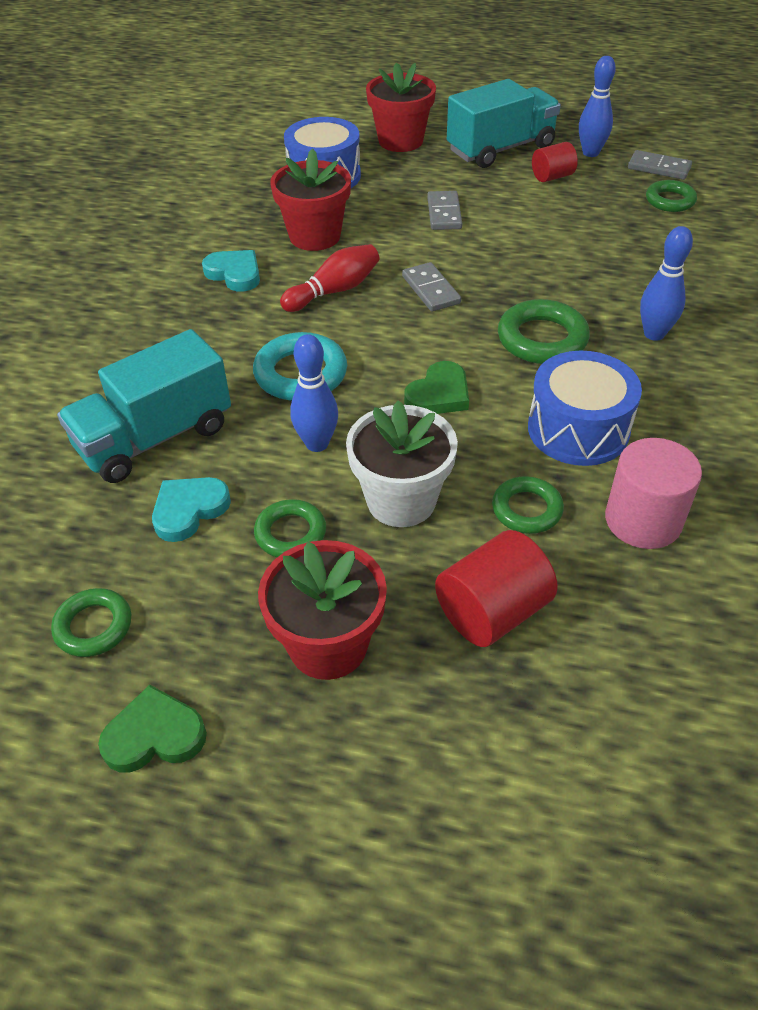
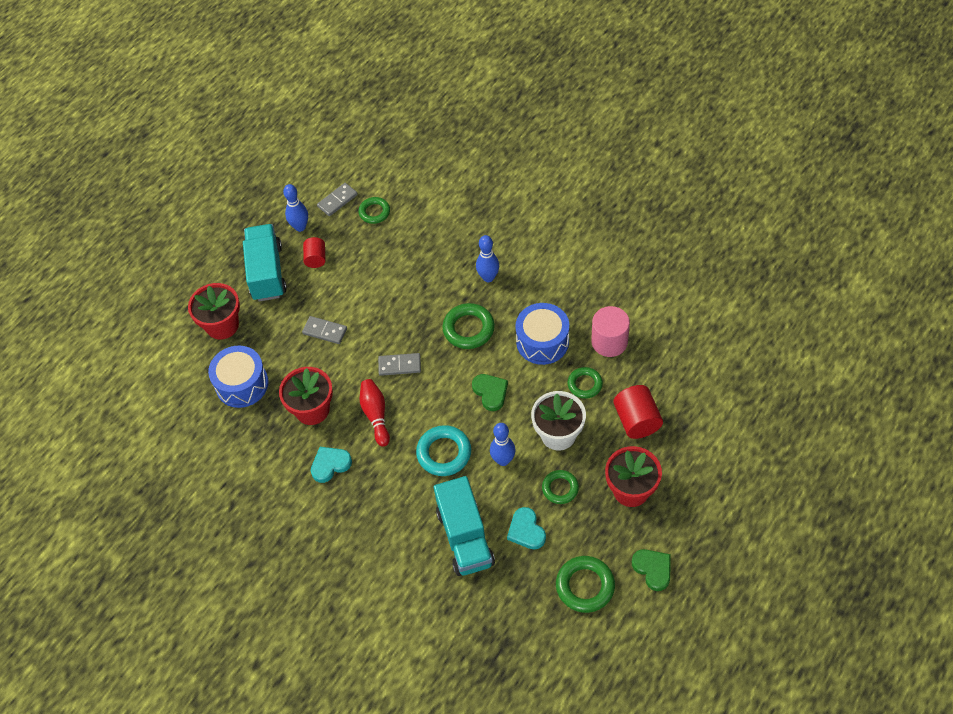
camera: 65 degrees left, 10 degrees up
(93, 626) = (585, 586): green ring -> green ring, size x1.53
(154, 735) = (653, 569): green heart -> green heart turned 135 degrees clockwise

